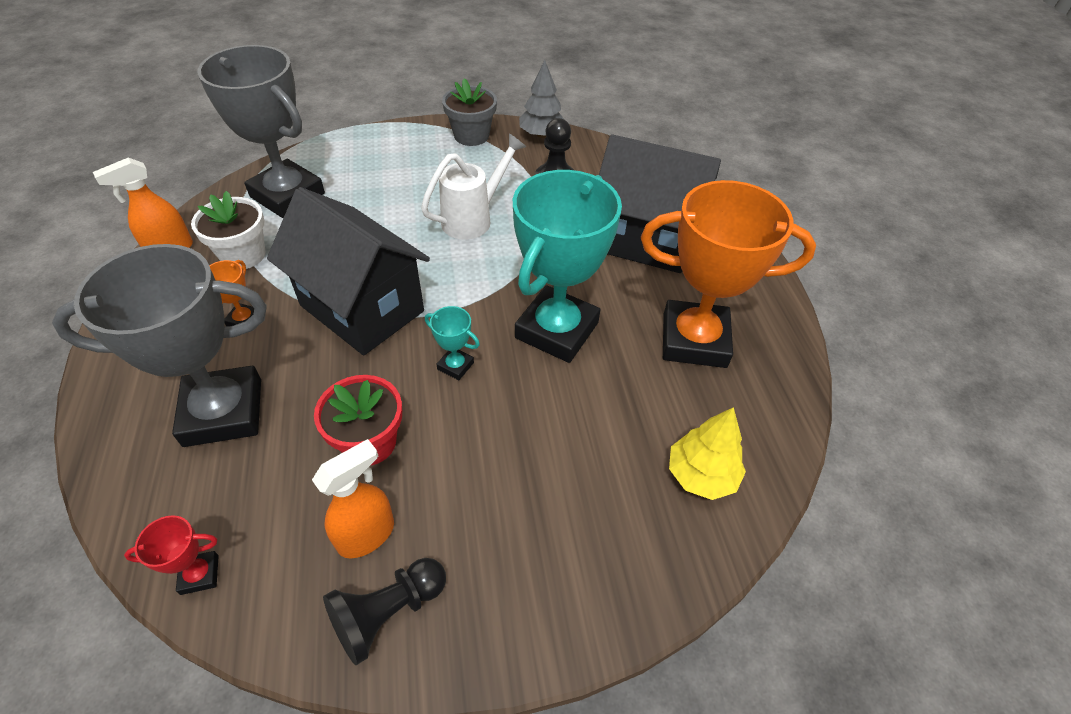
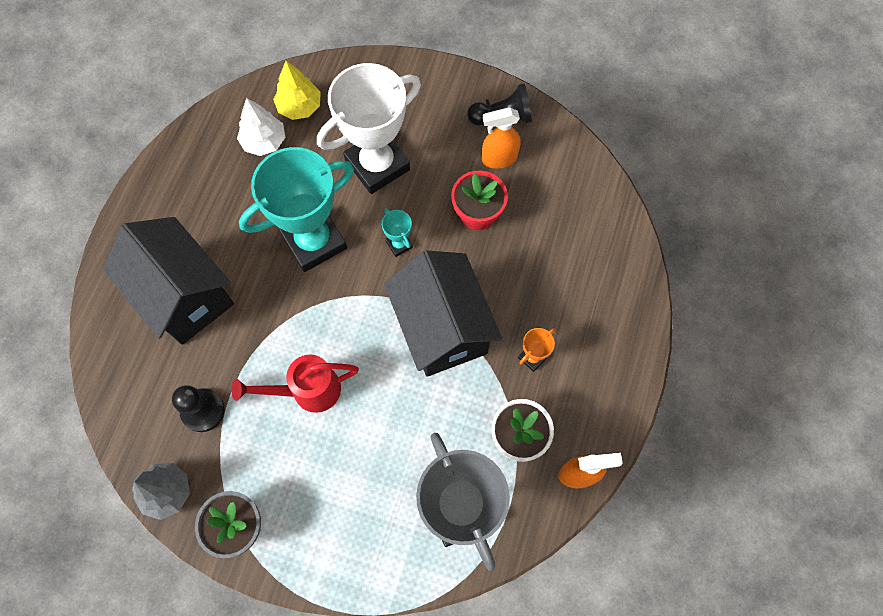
camera: 150 degrees left, 20 degrees up
(200, 574) = (591, 177): red trophy -> none
(223, 412) = (562, 278): grey trophy -> none
(474, 219) = (307, 391): white watering can -> red watering can
(540, 445) = (377, 165): none -> white trophy
(694, 340) = (228, 189): orange trophy -> none
(704, 409) = (264, 141): none -> white tree

